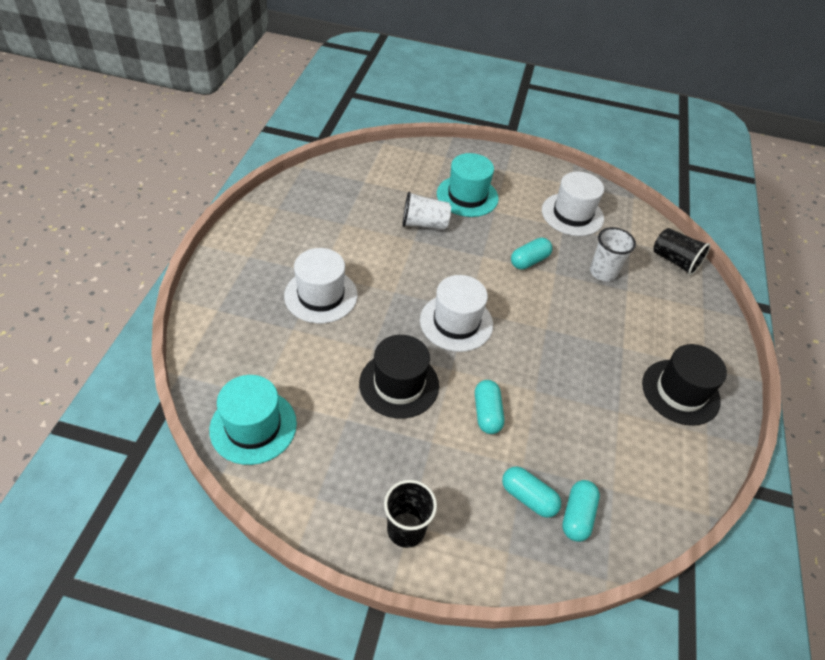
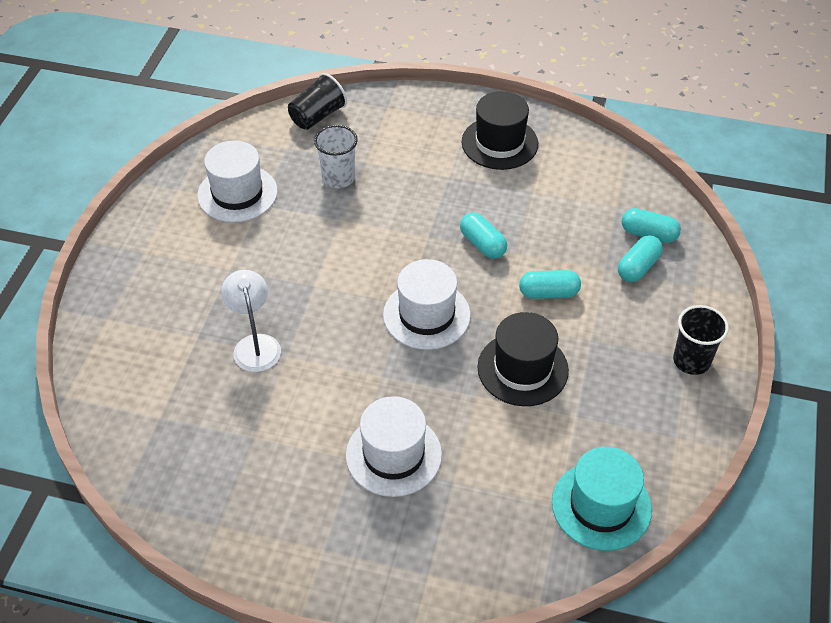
camera: 85 degrees left, 0 degrees up
(424, 224) = (255, 344): white cup -> white lamp
(467, 196) = (198, 296): turquoise hat -> none
(529, 261) = (322, 241): turquoise capsule -> turquoise capsule (482, 244)

